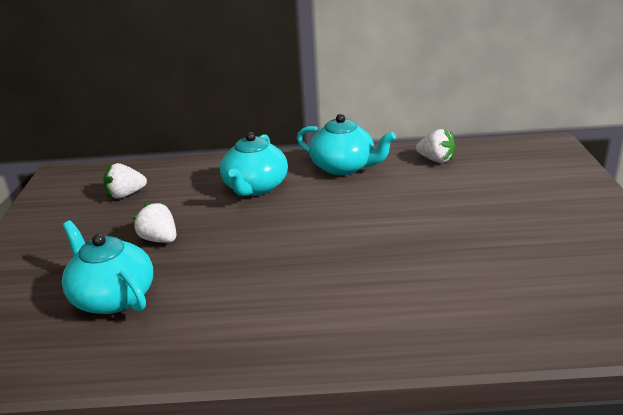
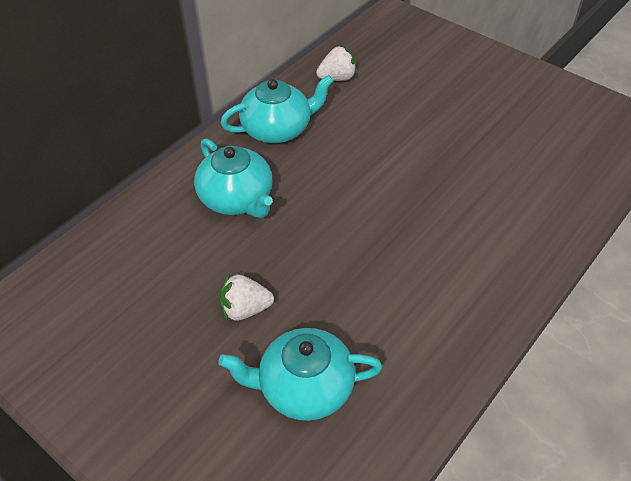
camera: 50 degrees left, 20 degrees up
(126, 195) = (123, 292): white strawberry -> none

